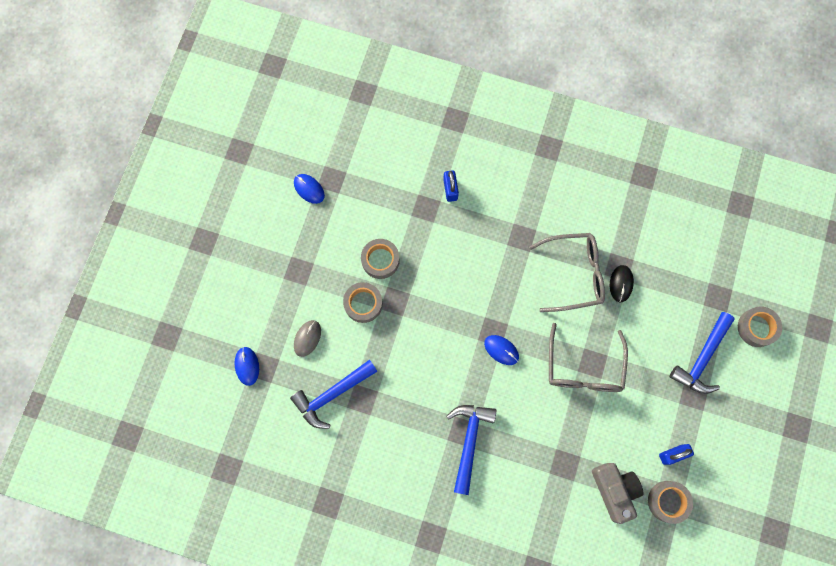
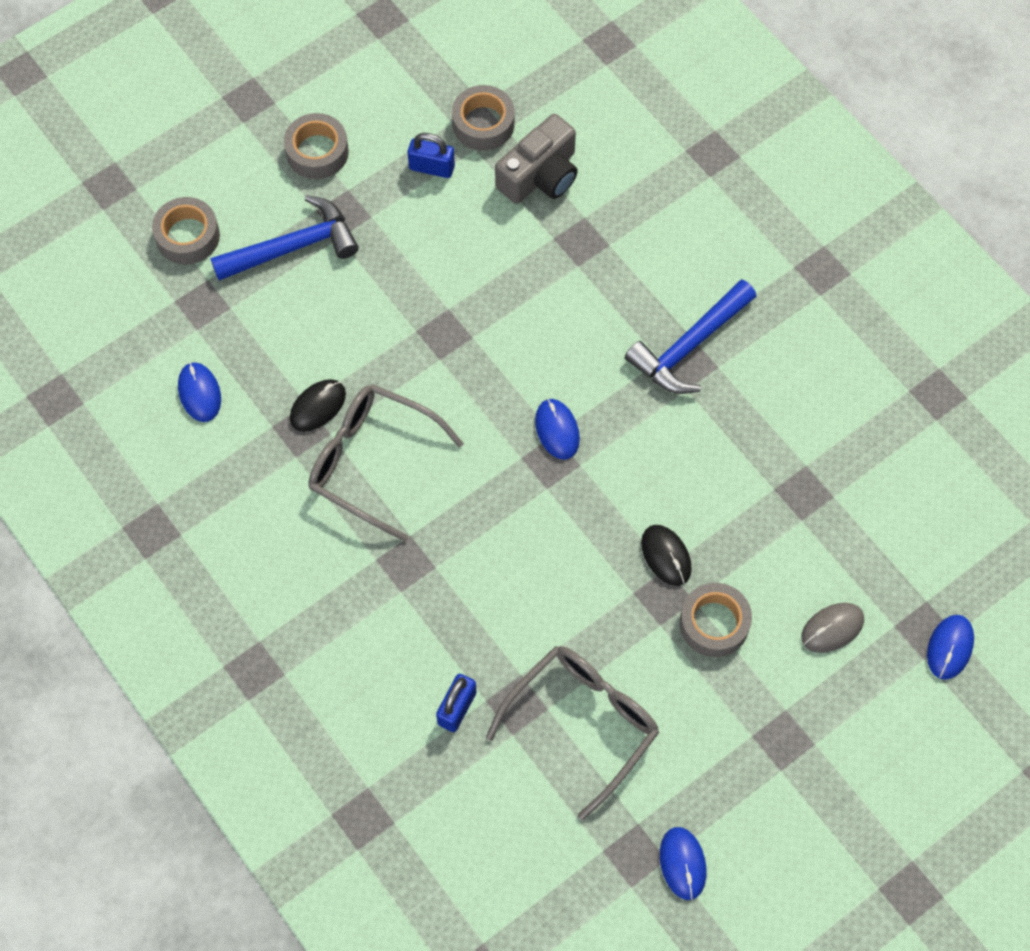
camera: 145 degrees left, 10 degrees down
(332, 394) = (844, 526): blue hammer -> none
(380, 260) = (644, 671): grey tape -> grey tape (317, 152)
(406, 321) = (666, 556): none -> black mouse
(584, 368) = (461, 335): grey glasses -> grey glasses (583, 723)
(614, 490) = (540, 175): grey camera -> grey camera turned 150 degrees counterclockwise
(679, 252) = (199, 393): none -> blue mouse

